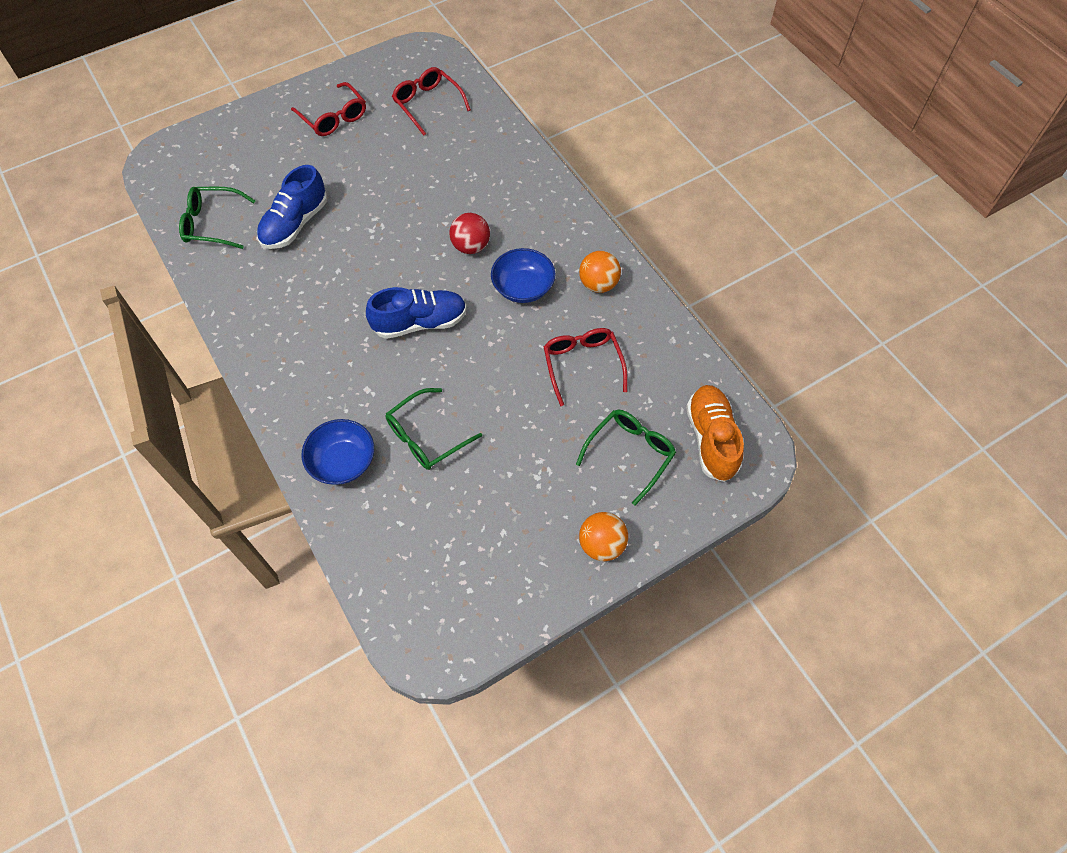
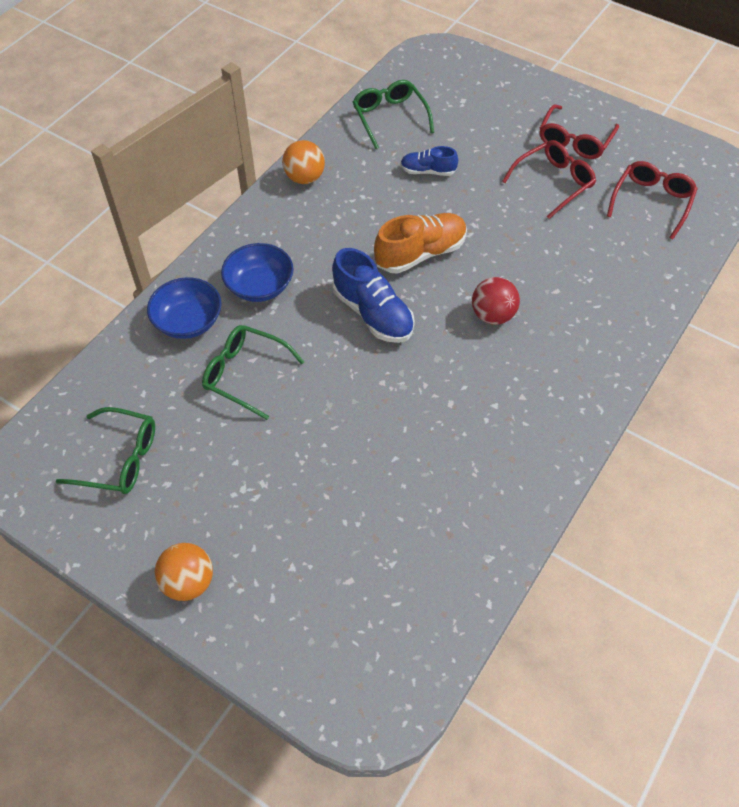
camera: 65 degrees right, 5 degrees down
(295, 224) = (428, 171): blue shoe -> blue shoe, size x0.59
(523, 287) = (470, 382): blue bowl -> blue bowl (259, 286)
(582, 365) = (402, 477): red glasses -> red glasses (553, 183)
(598, 284) = (519, 451): orange ball -> orange ball (304, 178)
(630, 454) = (312, 569): green glasses -> green glasses (119, 459)
(711, 439) = (373, 651): orange shoe -> orange shoe (420, 254)

